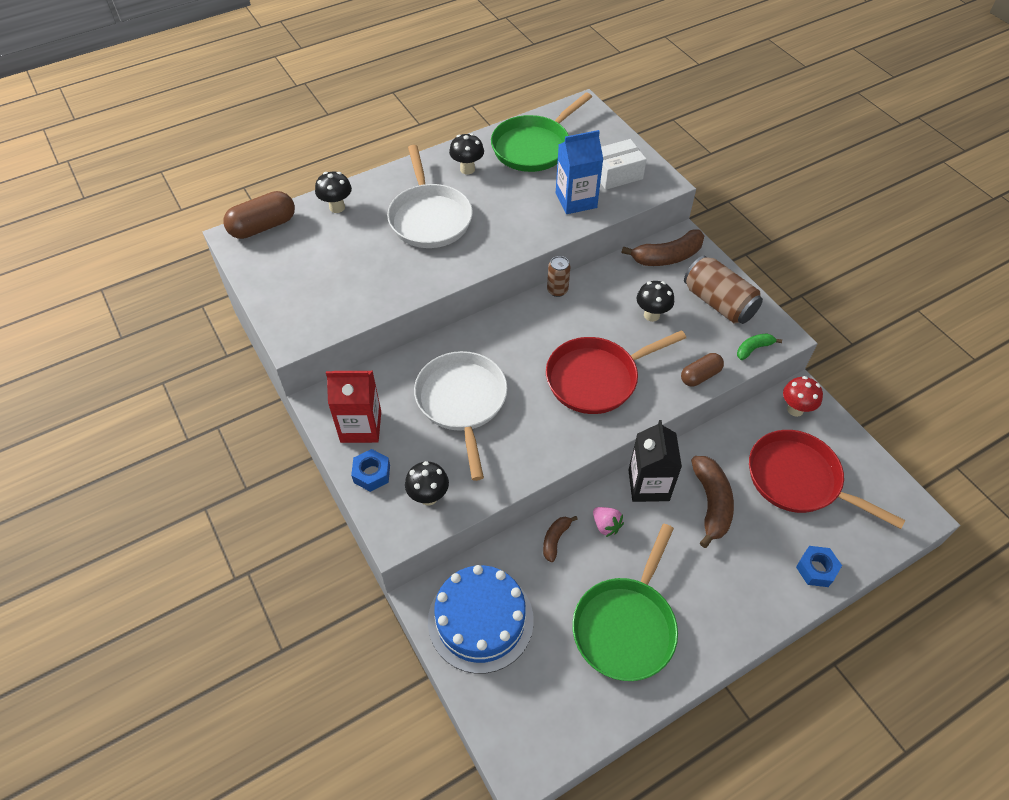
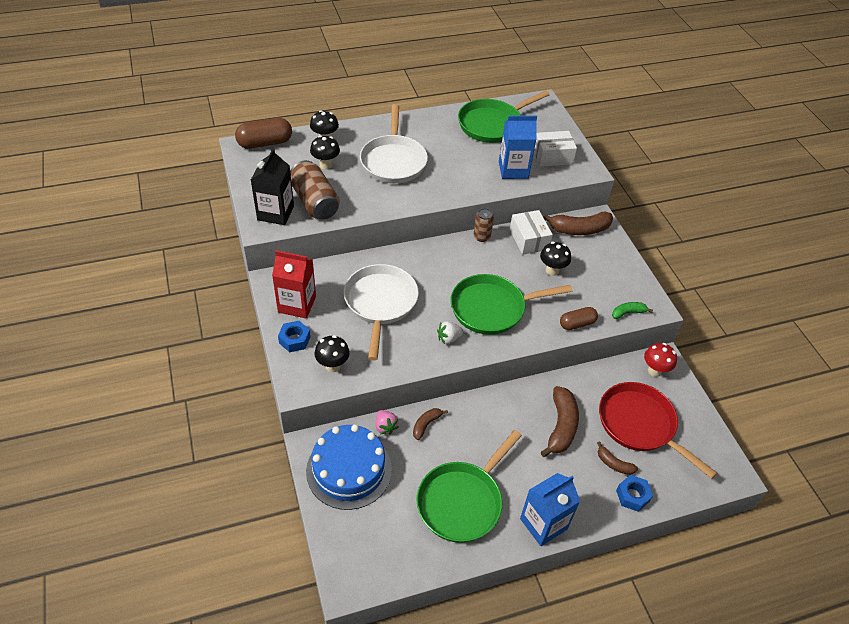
camera: 10 degrees right, 5 degrees down
(467, 169) = (434, 131): black mushroom -> black mushroom (326, 165)
(557, 428) = (449, 338): none -> white strawberry
(596, 378) = (492, 308): red pan -> green pan
(606, 525) = (470, 423): pink strawberry -> pink strawberry (385, 427)
(613, 282) = (529, 239): none -> white box
(648, 485) = (514, 401): black carton -> black carton (275, 213)
(718, 303) = (610, 272): brown can -> brown can (315, 202)
(727, 630) = (543, 524): none -> blue carton
(784, 535) = (614, 464): none -> brown banana

